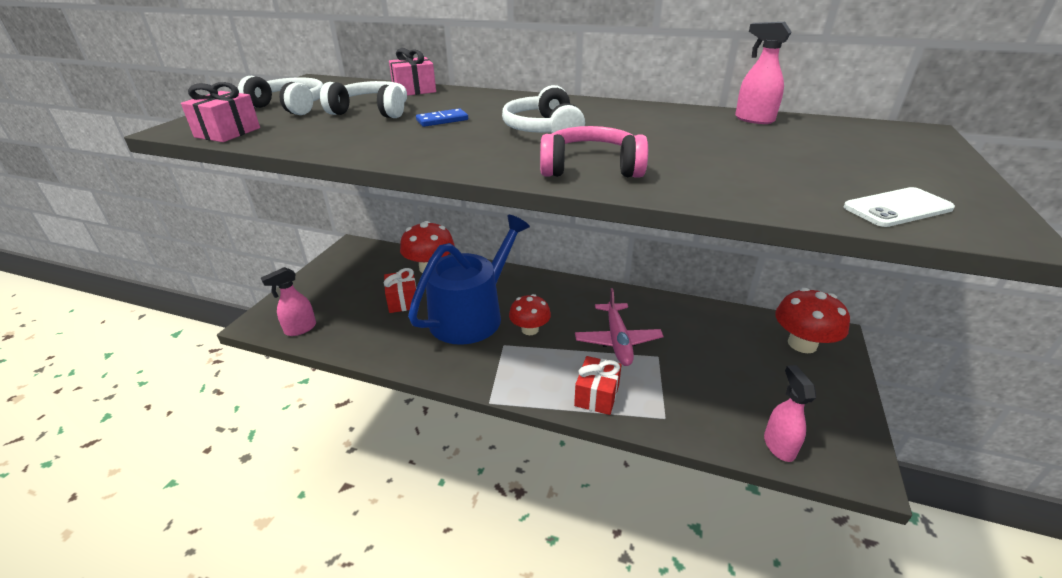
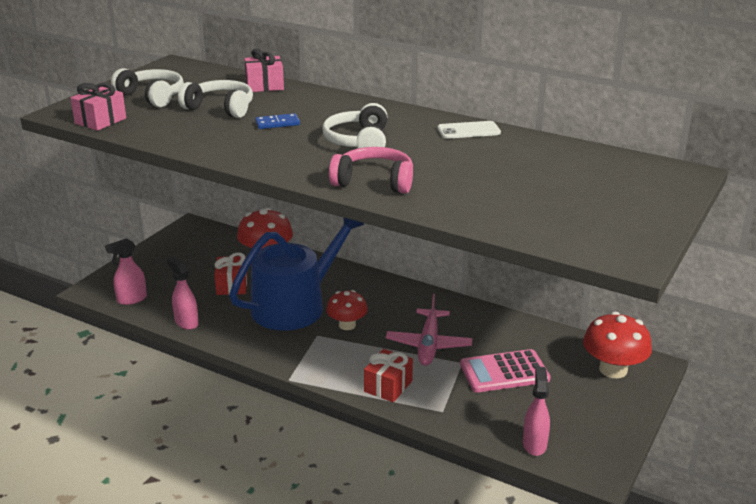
camera: 10 degrees right, 5 degrees down
(703, 361) = (504, 372): none -> pink calculator
(753, 119) = (550, 147): pink spray bottle -> pink spray bottle (186, 322)
(897, 208) = (577, 236): white phone -> white phone (468, 131)

